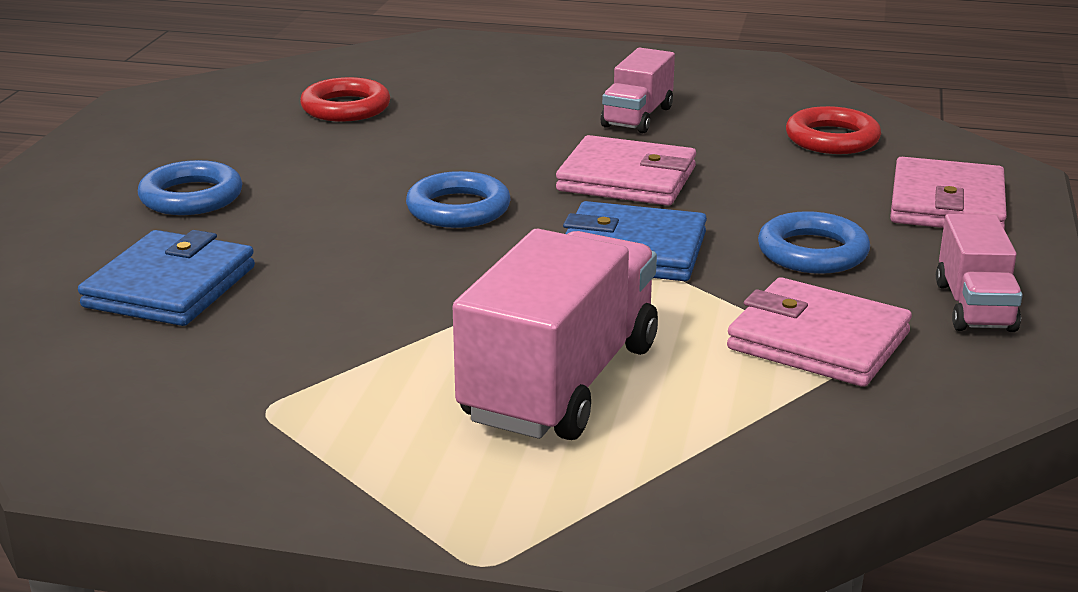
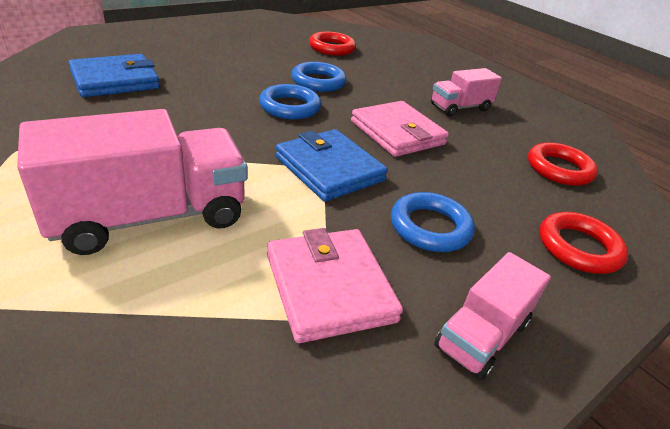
camera: 35 degrees right, 10 degrees up
(191, 197) = (201, 53): blue ring -> blue ring (318, 82)
(947, 204) = (578, 247): pink wallet -> red ring

